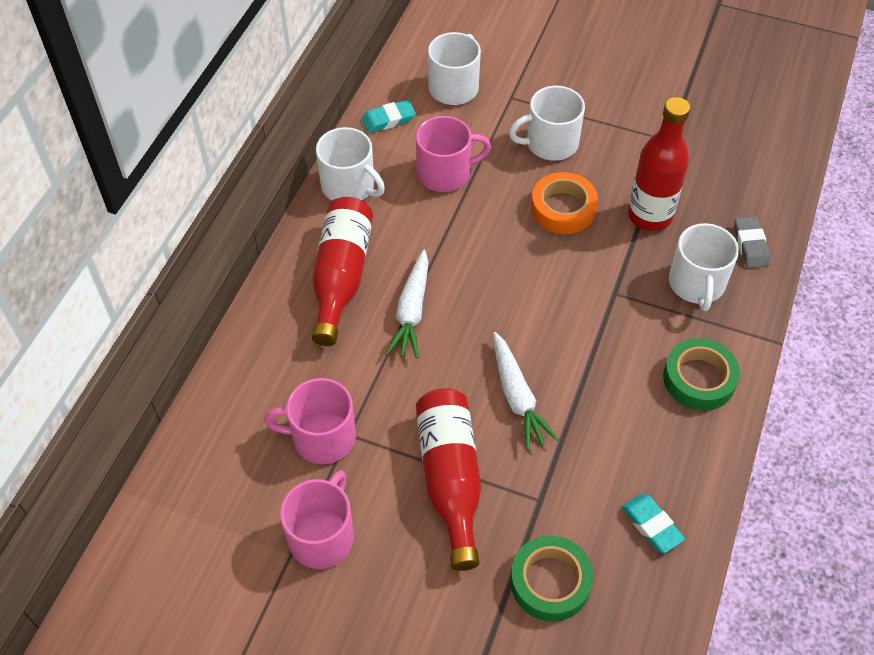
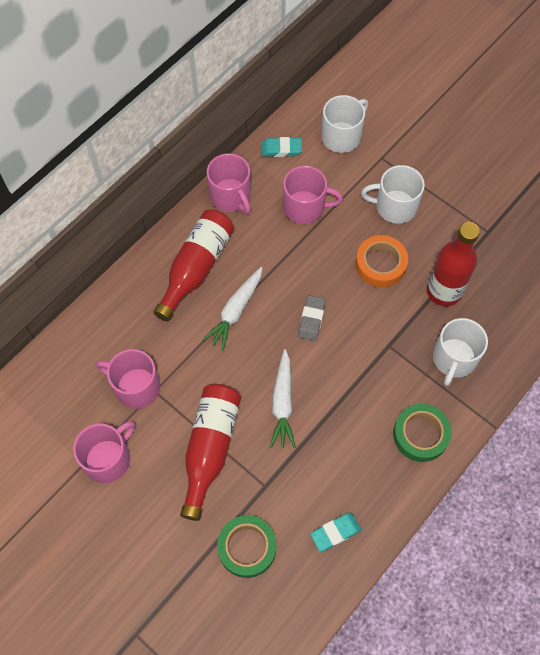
camera: 20 degrees right, 10 degrees up
(349, 186) = (231, 196): white mug -> pink mug
(651, 525) = (335, 532): turquoise eraser -> turquoise eraser turned 75 degrees clockwise
(750, 245) = (510, 340): grey eraser -> grey eraser (311, 319)

